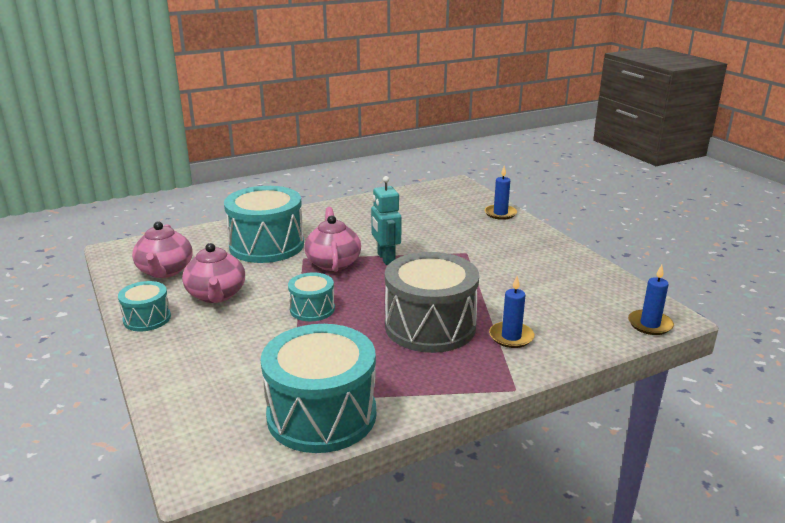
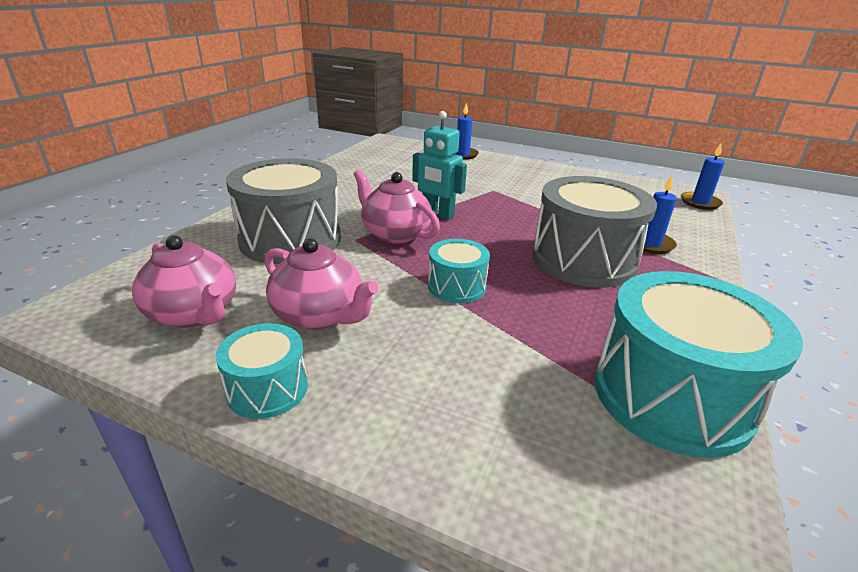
camera: 40 degrees left, 5 degrees up
(266, 245) = (290, 239): turquoise drum -> grey drum

